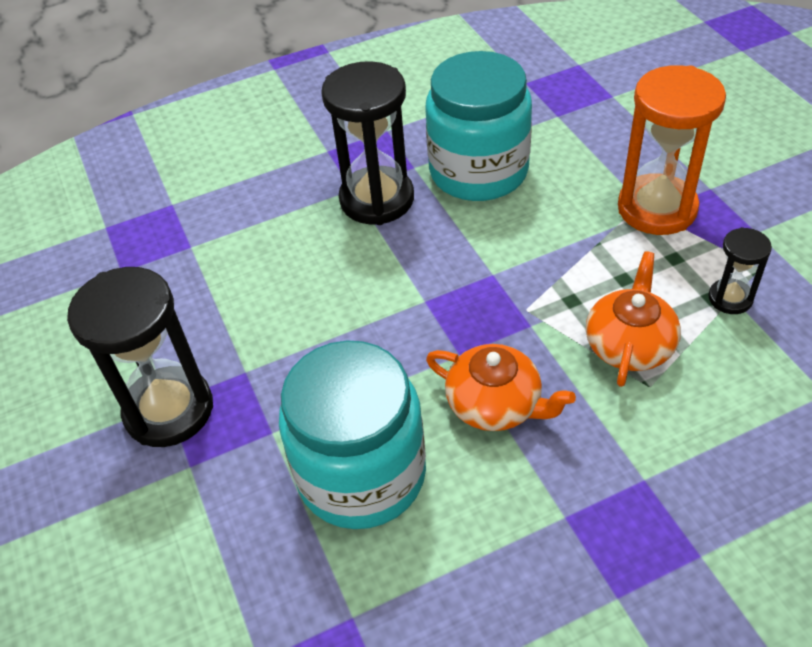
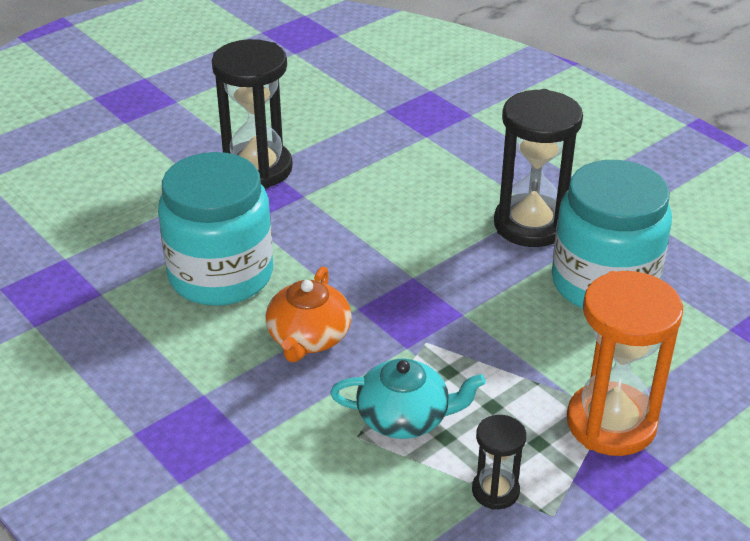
camera: 70 degrees right, 10 degrees down
(629, 344) = (405, 417): orange teapot -> turquoise teapot

